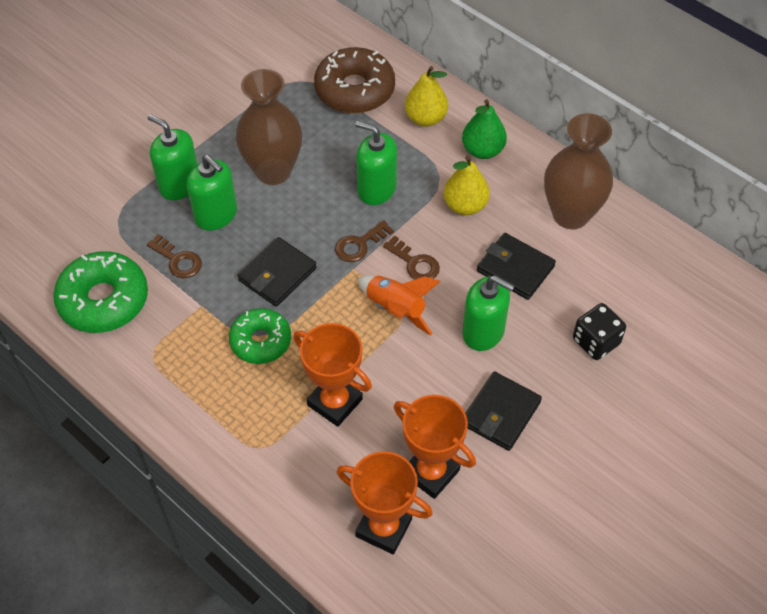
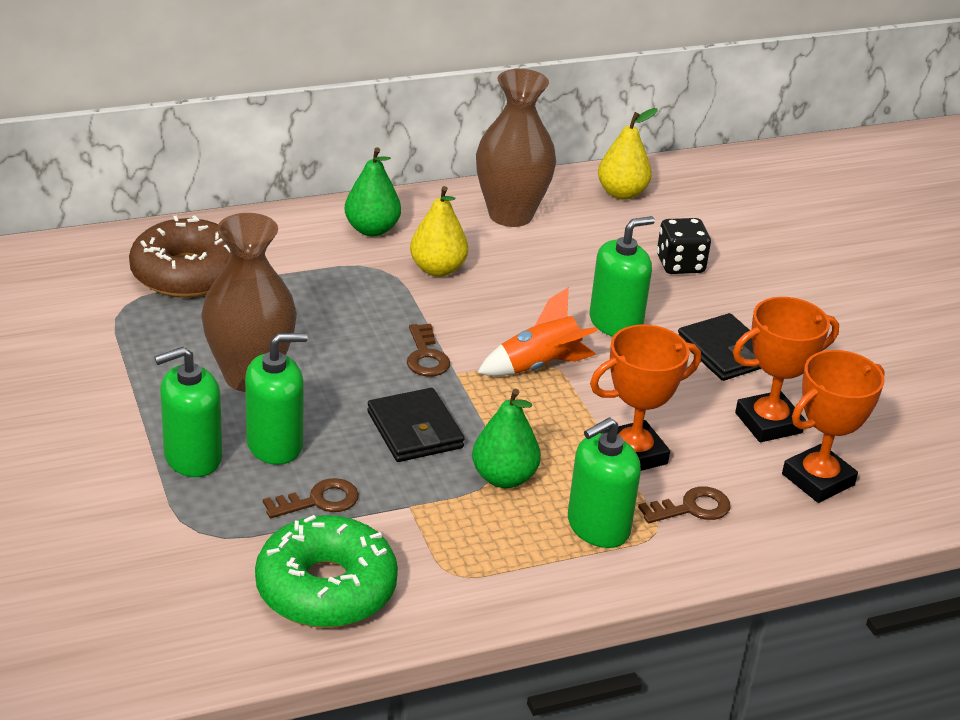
camera: 65 degrees left, 20 degrees down
(261, 341) = (504, 478): green donut -> green pear
(376, 189) = (355, 315): green soap dispenser -> green soap dispenser (598, 527)
(415, 263) = (486, 330): brown key -> brown key (692, 508)
(425, 118) = (286, 245): yellow pear -> yellow pear (621, 193)
(515, 269) = (550, 273): black wallet -> none

